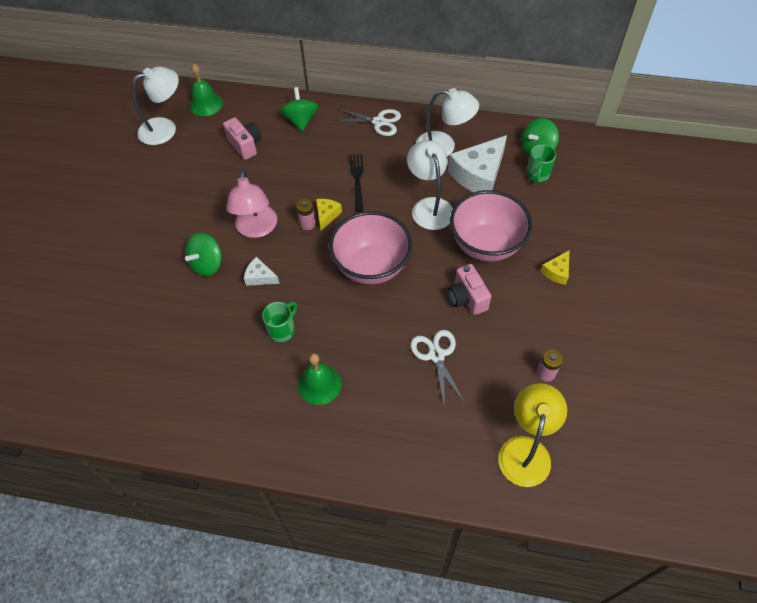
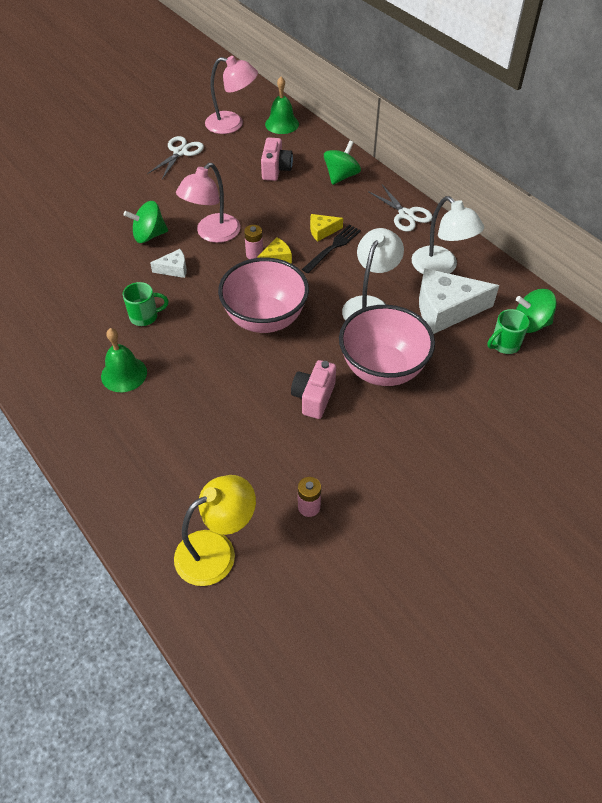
camera: 40 degrees right, 5 degrees down
(165, 128) = (232, 124): white lamp -> pink lamp
(260, 277) = (174, 269): white cheese -> white cheese turned 105 degrees clockwise
(436, 355) = (235, 421): white scissors -> white scissors (180, 152)
(557, 272) = (422, 435): yellow cheese -> yellow cheese (322, 231)

